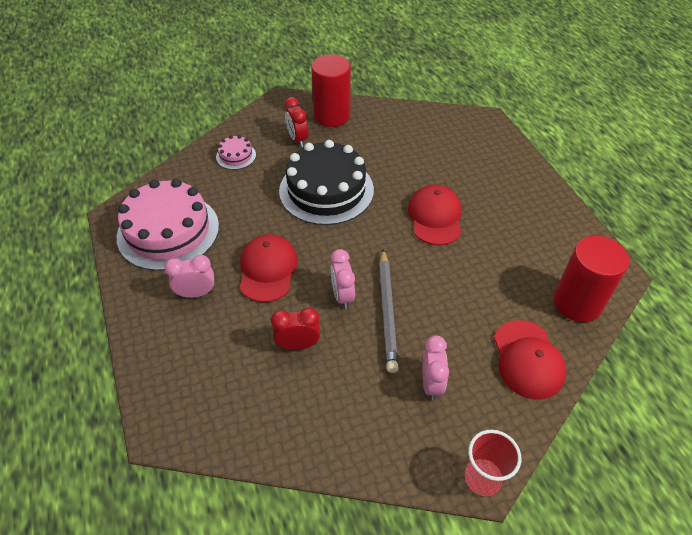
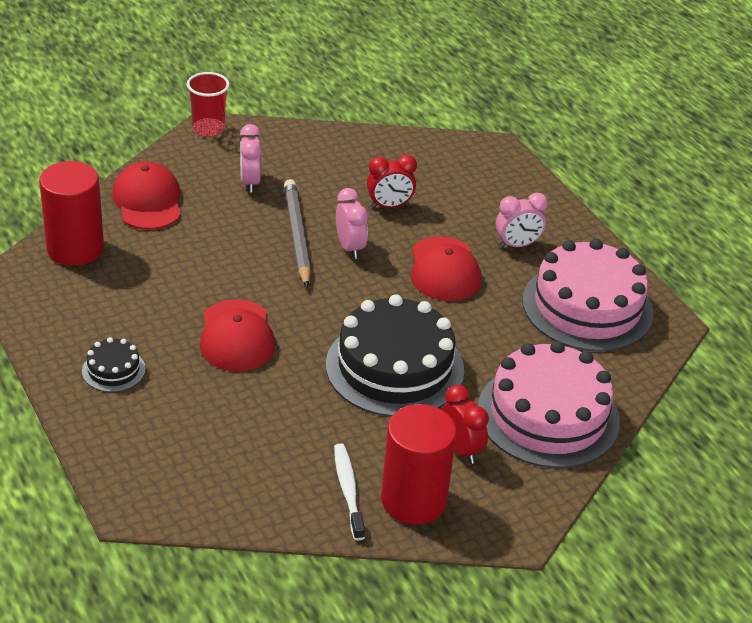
camera: 170 degrees right, 10 degrees down
(236, 156) = (548, 415): pink cake -> pink cake, size x2.26
(367, 121) = (348, 490): none -> white toothbrush
(516, 196) = (113, 370): none -> black cake

